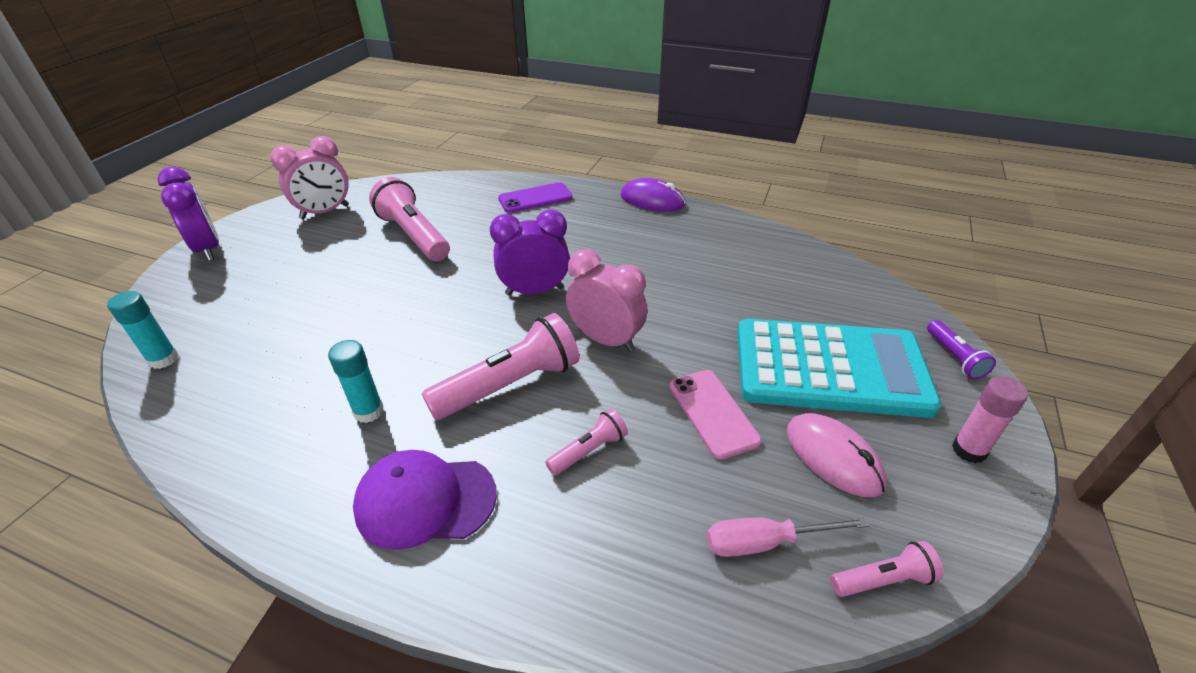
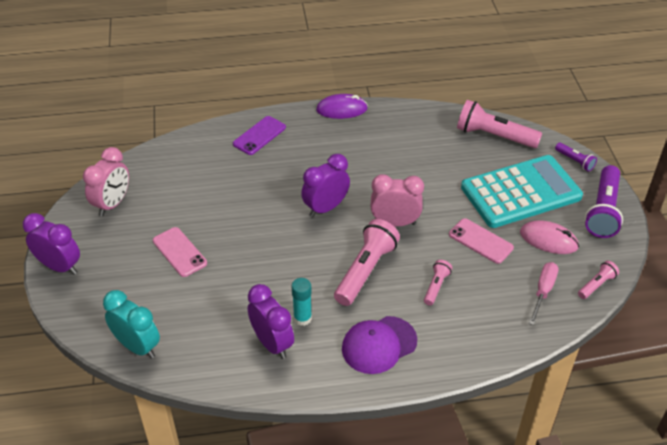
camera: 30 degrees left, 5 degrees up
(163, 359) = (137, 346): turquoise glue stick -> turquoise clock
(298, 427) = (272, 343): none -> purple clock
(328, 278) = (179, 252): none -> pink phone
(414, 235) = (203, 198): pink flashlight -> pink flashlight (494, 136)
(765, 542) = (543, 291): pink screwdriver -> pink screwdriver turned 150 degrees clockwise
(969, 450) = (603, 211): pink glue stick -> purple flashlight

